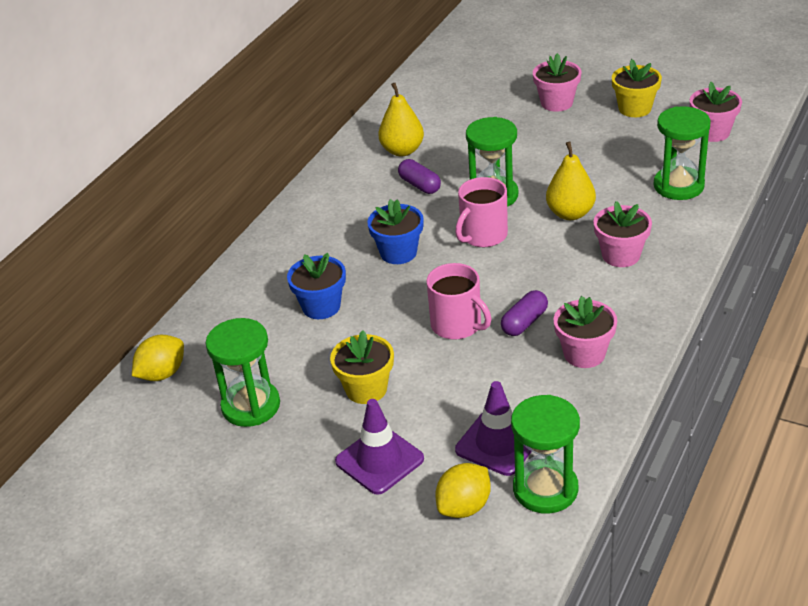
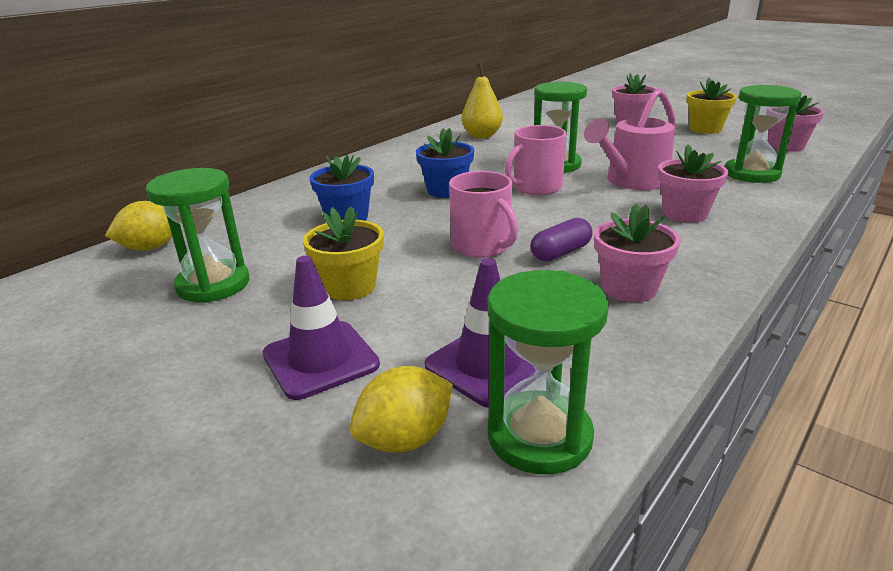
camera: 10 degrees right, 10 degrees down
(419, 185) = (488, 154): purple capsule -> none
(570, 213) = (632, 181): yellow pear -> pink watering can

